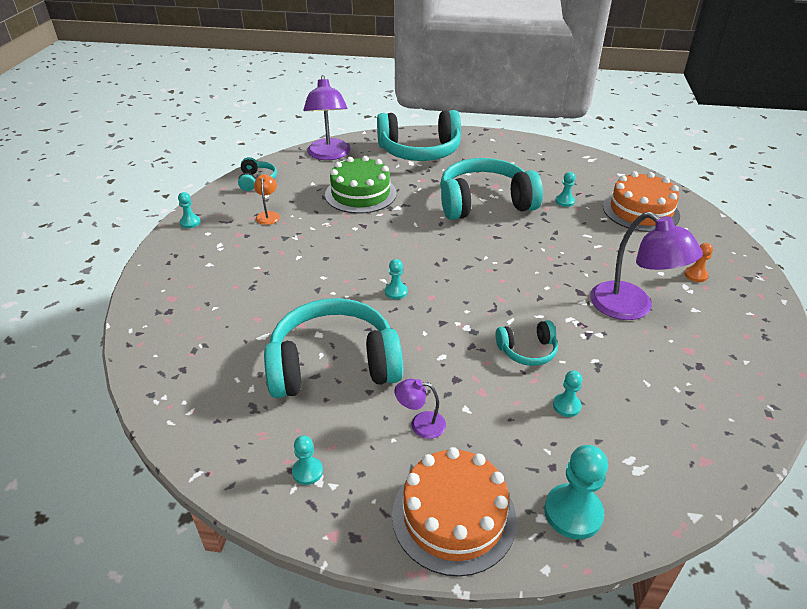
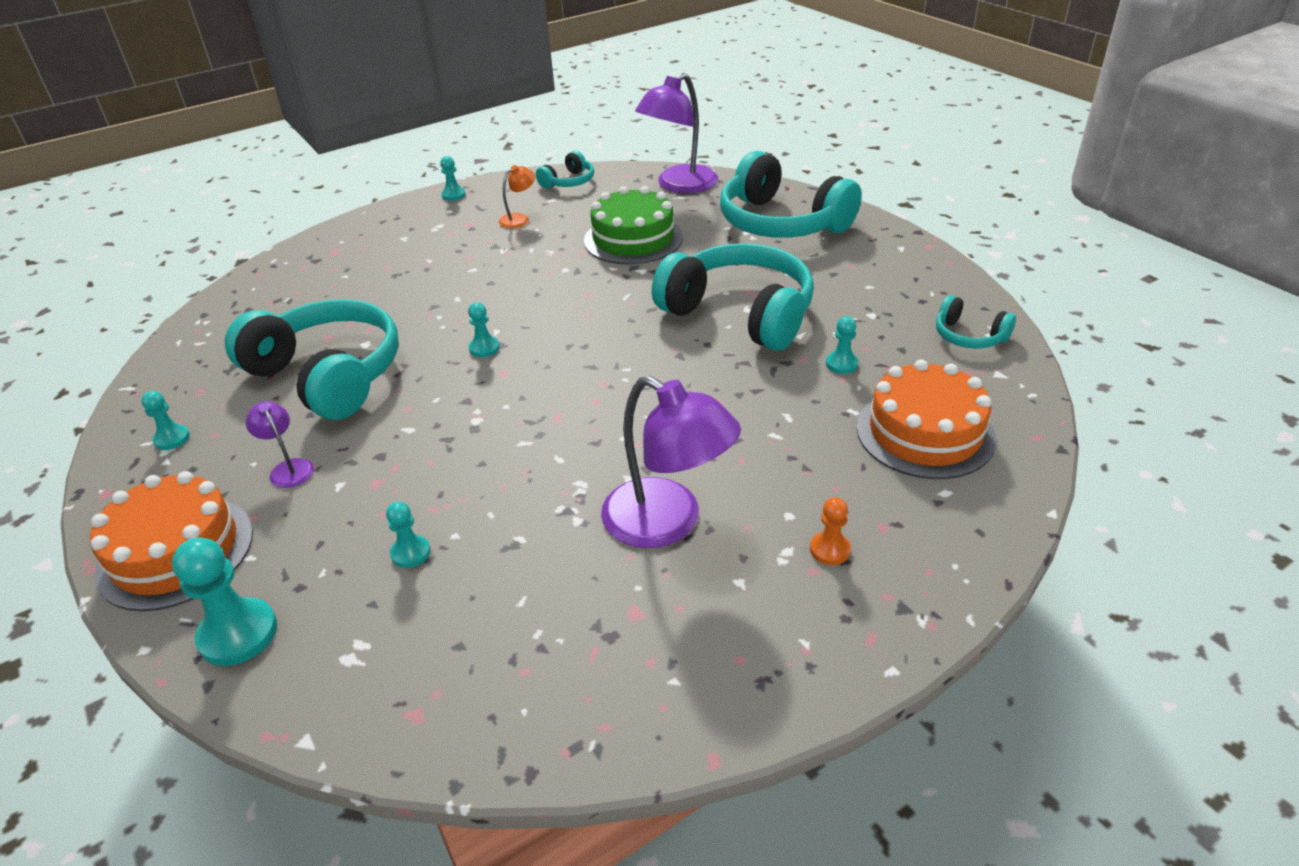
camera: 50 degrees right, 0 degrees up
(527, 351) = (481, 480): turquoise headphones -> turquoise headphones (969, 336)
(631, 308) = (667, 523): purple lamp -> purple lamp turned 60 degrees counterclockwise

